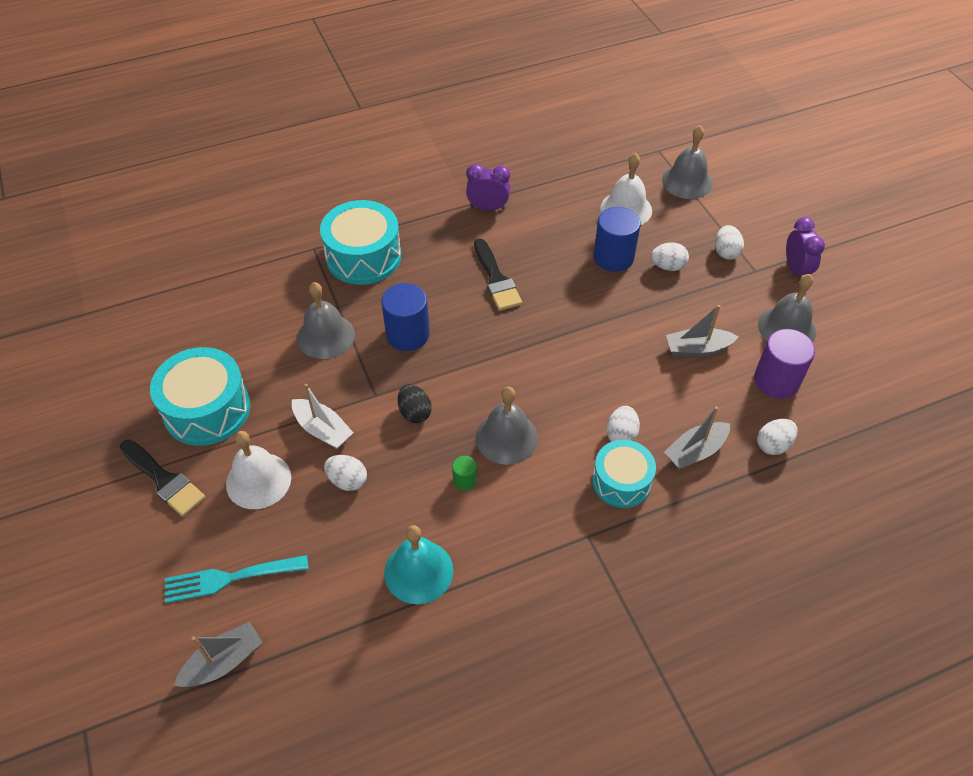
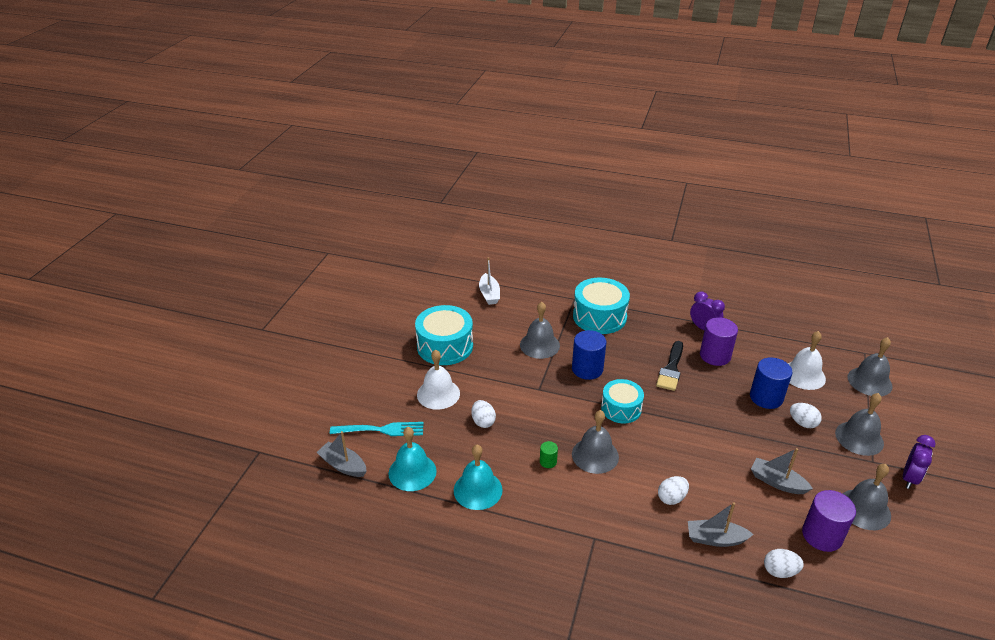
camera: 40 degrees right, 15 degrees down
(164, 480) = (394, 366): black brush -> none
(223, 662) = (343, 465): grey boat -> grey boat turned 150 degrees counterclockwise
(229, 578) = (382, 430): turquoise fork -> turquoise fork turned 150 degrees clockwise
(321, 606) = (412, 472): none -> turquoise bell
(323, 430) = (494, 389): white boat -> white boat (489, 294)
(415, 412) = (553, 410): black egg -> none
(526, 236) = (715, 356): none -> purple cylinder
(621, 481) = (646, 523): turquoise drum -> turquoise drum (621, 408)
(726, 252) = (859, 438): white egg -> grey bell

